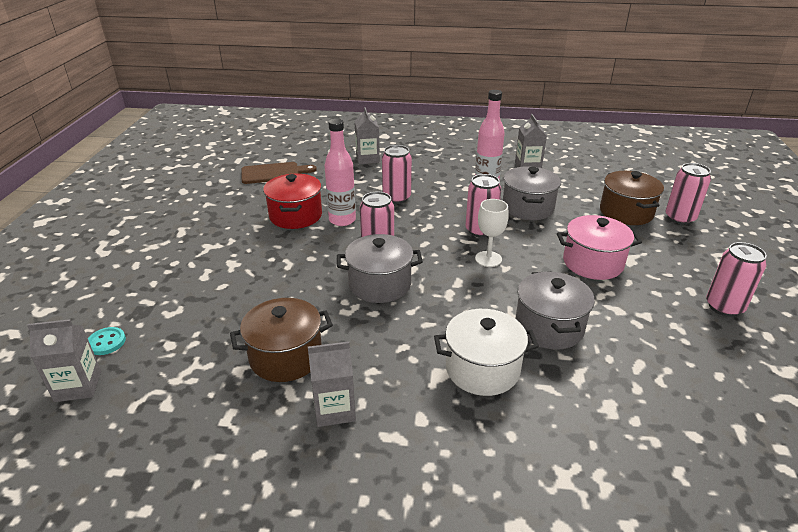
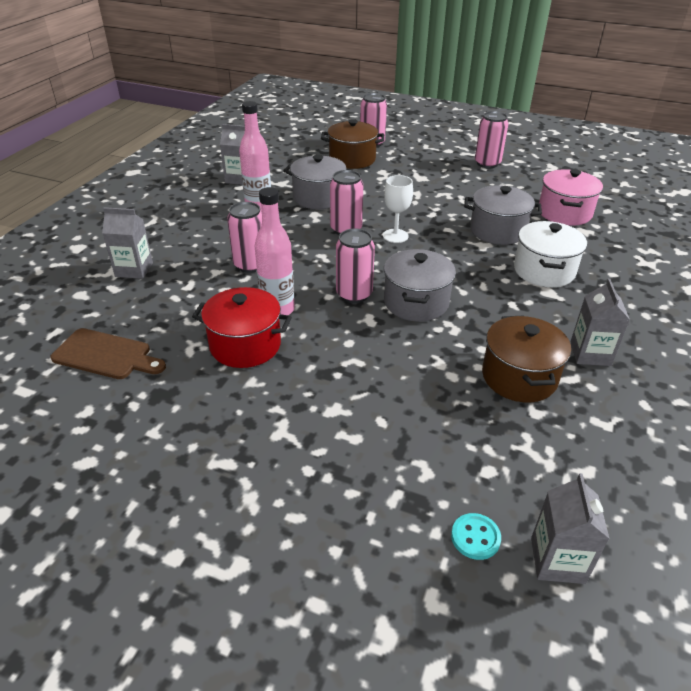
camera: 75 degrees left, 5 degrees up
(273, 173) = (106, 355): brown cutting board -> brown cutting board turned 105 degrees clockwise
(592, 263) = (419, 192): pink pot -> pink pot (564, 213)

